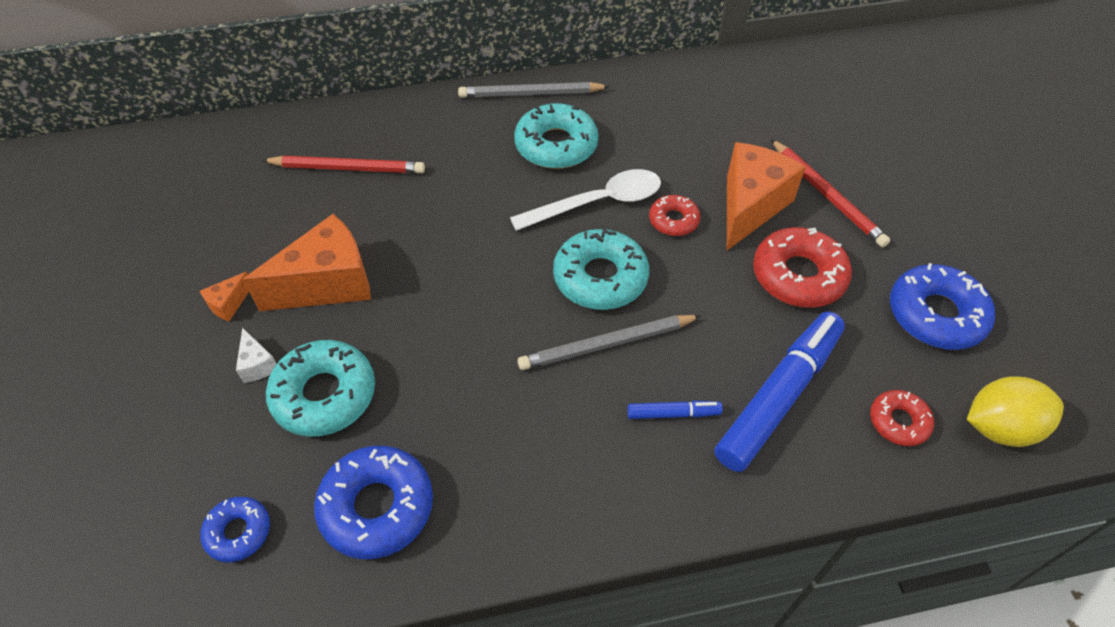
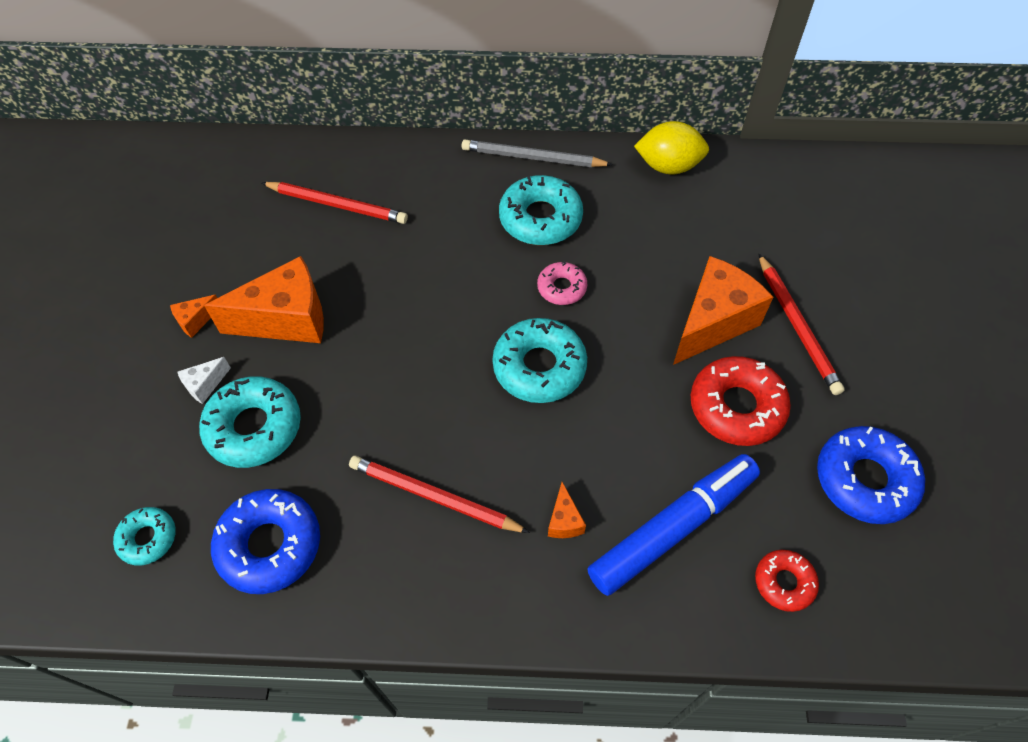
camera: 15 degrees right, 5 degrees up
(238, 532) = (148, 538): blue donut -> turquoise donut
(257, 364) = (205, 385): white cheese -> white cheese turned 60 degrees clockwise
(536, 420) = (434, 497): none -> red pencil
(597, 203) = (561, 288): white spoon -> pink donut
(607, 345) = (524, 437): grey pencil -> none
(673, 220) = (630, 322): red donut -> none
(673, 413) = (564, 521): blue marker -> orange cheese
(999, 427) = (887, 613): yellow lemon -> yellow lemon (668, 166)

